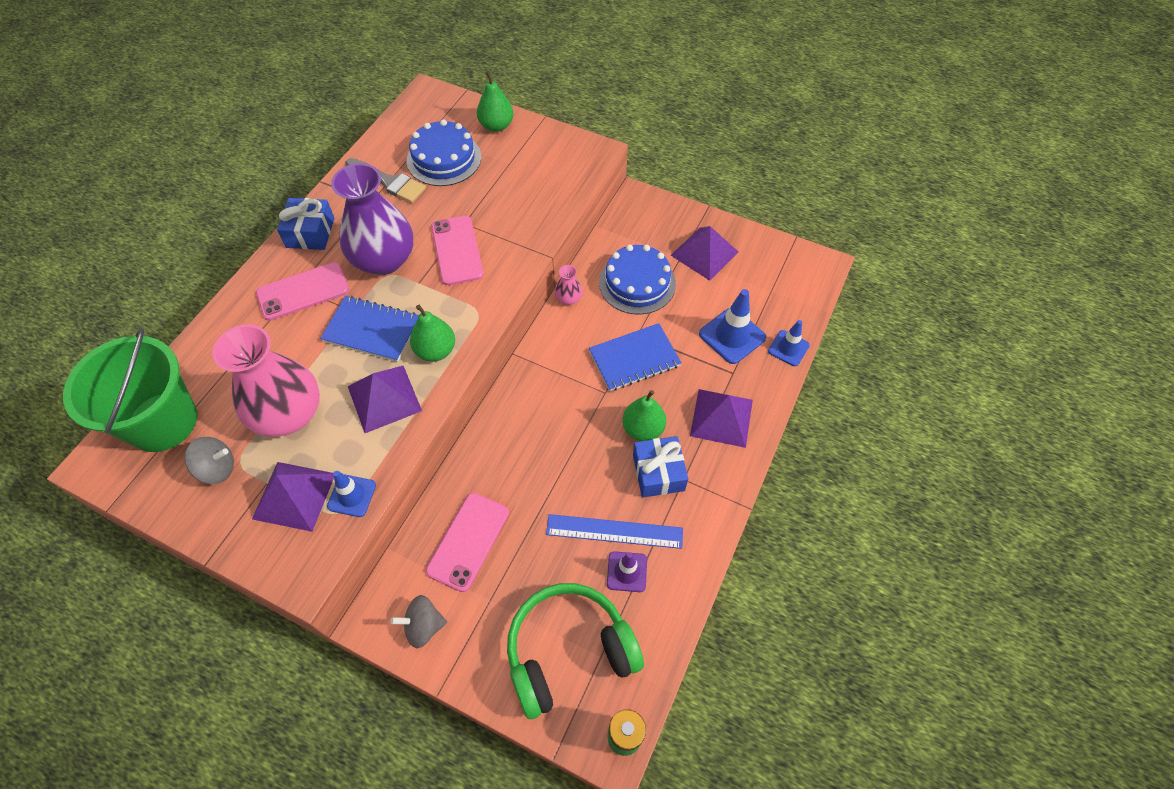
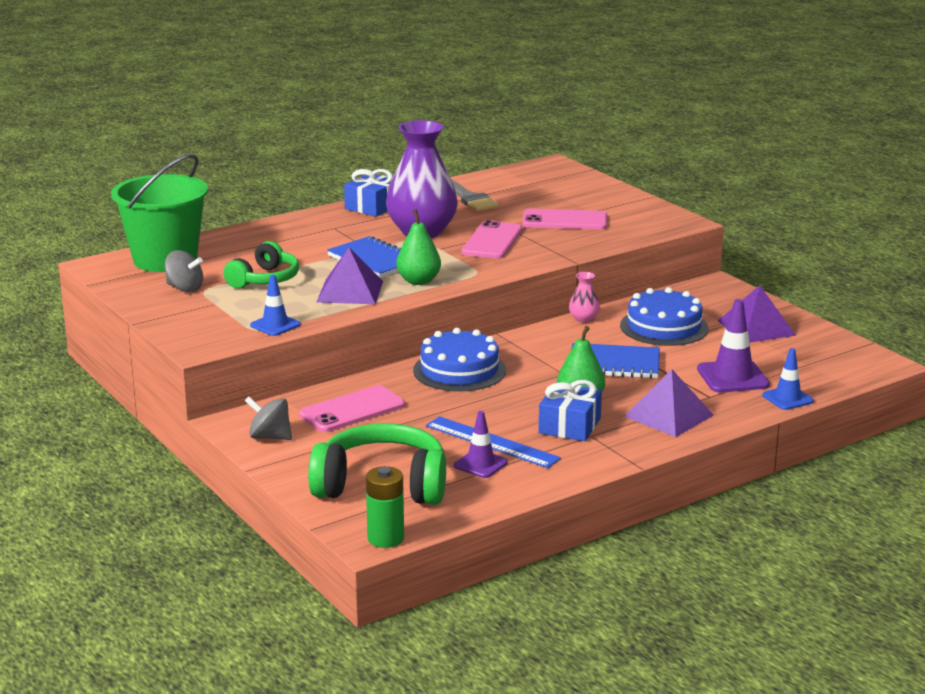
camera: 30 degrees right, 35 degrees down
(288, 414) = (265, 279): pink vase -> green headphones
(294, 496) = (230, 314): purple pyramid -> none
(303, 291) = (336, 231): pink phone -> pink phone (564, 221)
(444, 159) = (532, 197): blue cake -> blue cake (459, 370)
(496, 126) = (601, 191): green pear -> none
(732, 336) = (732, 377): blue traffic cone -> purple traffic cone

